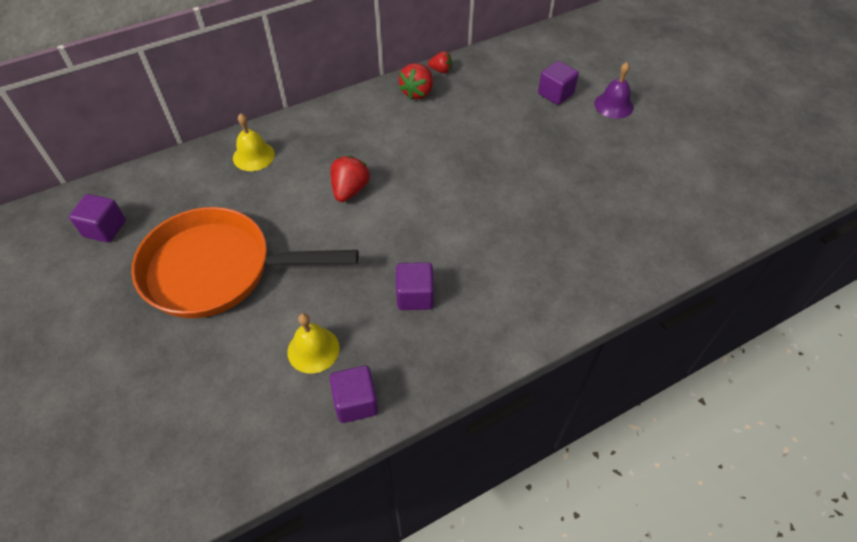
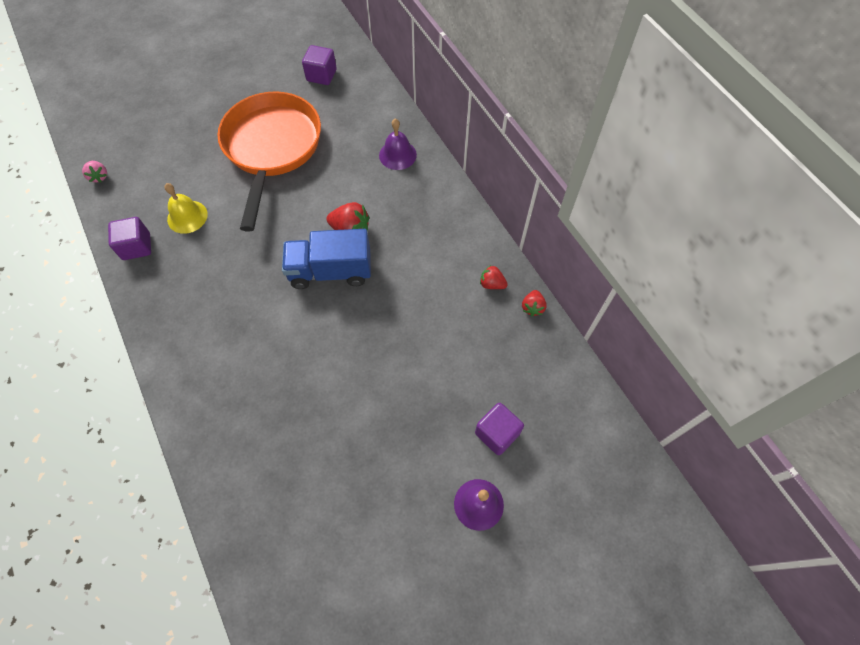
camera: 90 degrees right, 10 degrees up
(223, 481) = (99, 176): none -> pink strawberry
(253, 156) = (397, 155): yellow bell -> purple bell
(400, 204) = (330, 271): none -> blue truck
(415, 296) = (224, 284): purple cube -> none
(417, 92) = (492, 284): red strawberry -> red strawberry, size x0.62

